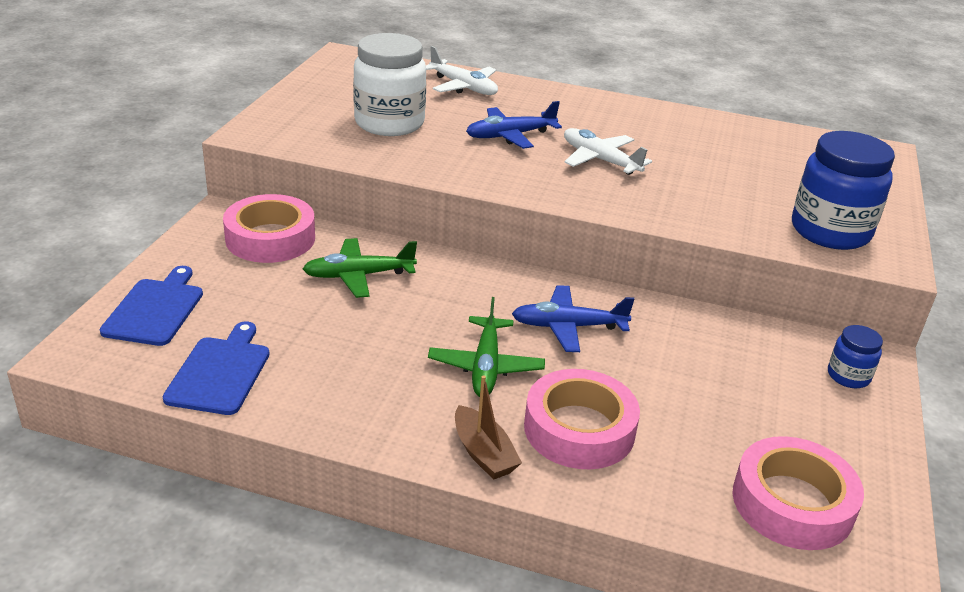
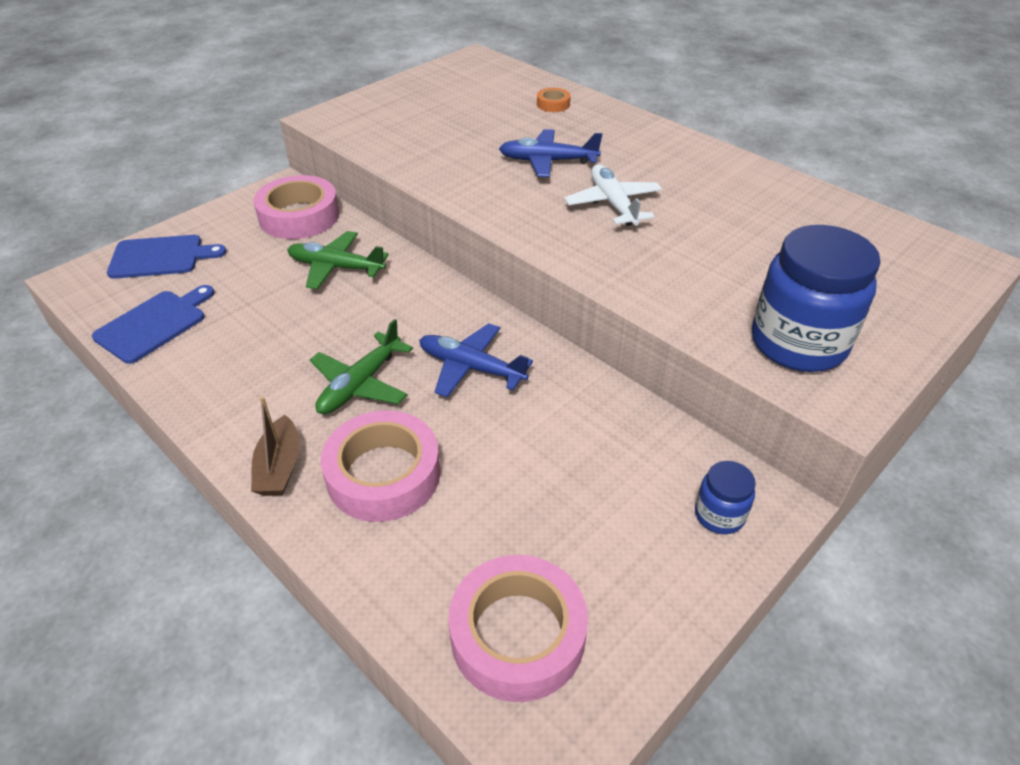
camera: 30 degrees right, 10 degrees up
(155, 309) = (161, 257): blue cutting board -> blue cutting board turned 45 degrees clockwise
(389, 123) = (448, 129): white jar -> none
(463, 87) = (553, 104): white plane -> orange tape

